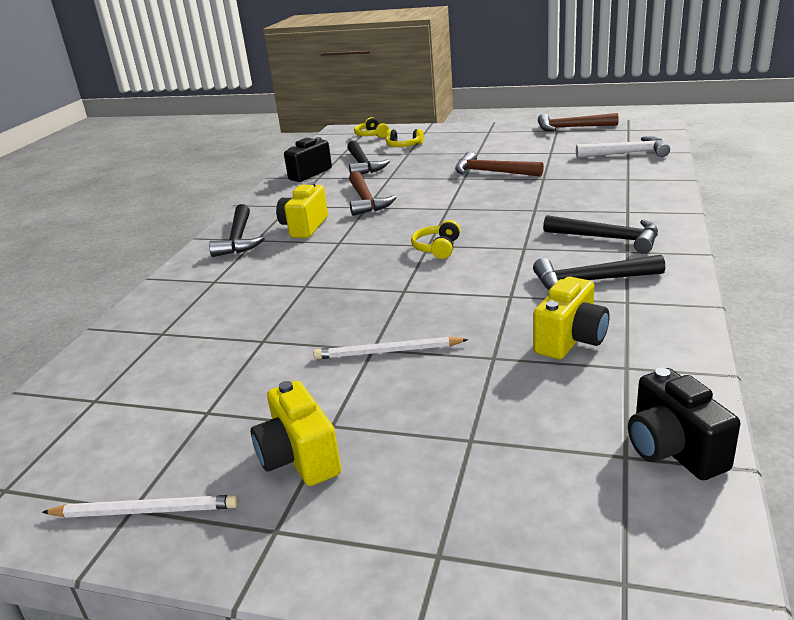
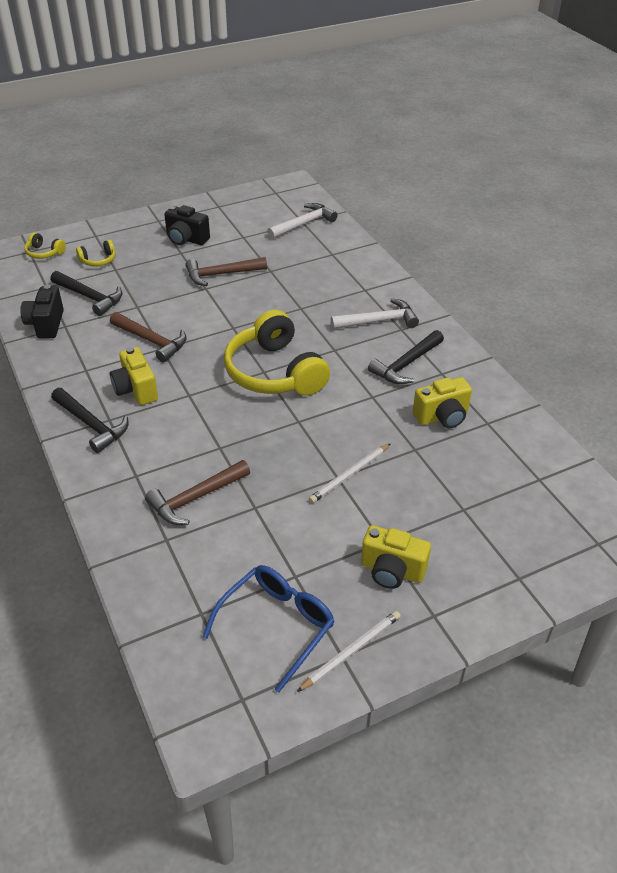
camera: 45 degrees left, 15 degrees up
(128, 445) = (277, 625): none -> blue glasses
(437, 248) = (275, 372): yellow headphones -> yellow headphones, size x2.33
(570, 340) = (442, 417): yellow camera -> yellow camera turned 75 degrees clockwise
(571, 128) = (227, 200): brown hammer -> brown hammer (195, 498)
(608, 238) = (378, 321): black hammer -> white hammer
(673, 450) = (554, 464): black camera -> black camera (186, 239)

